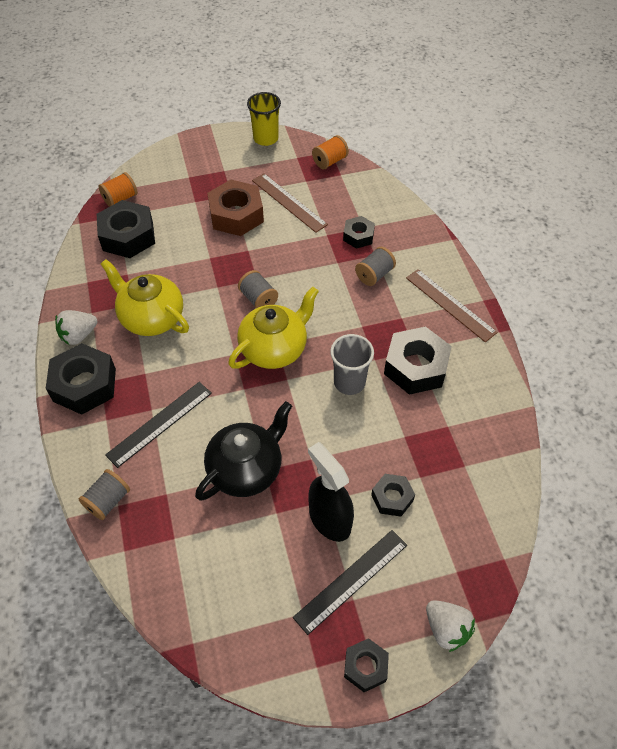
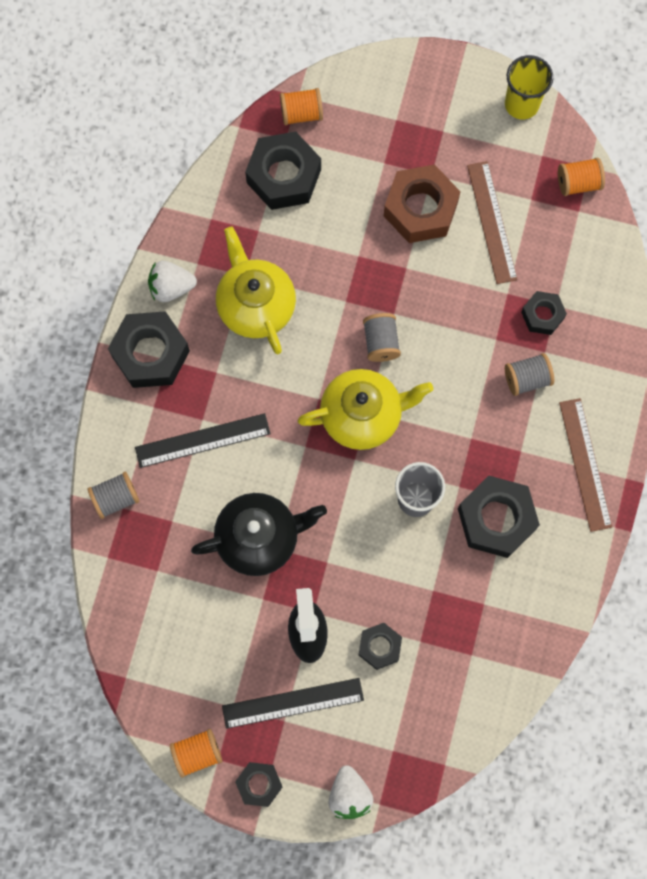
camera: 30 degrees right, 20 degrees up
(295, 672) = (197, 753): none -> orange spool

